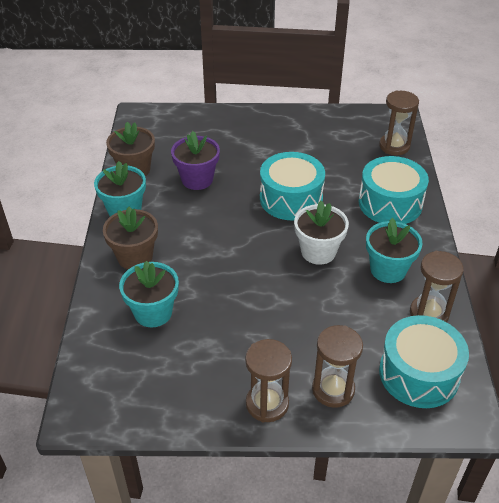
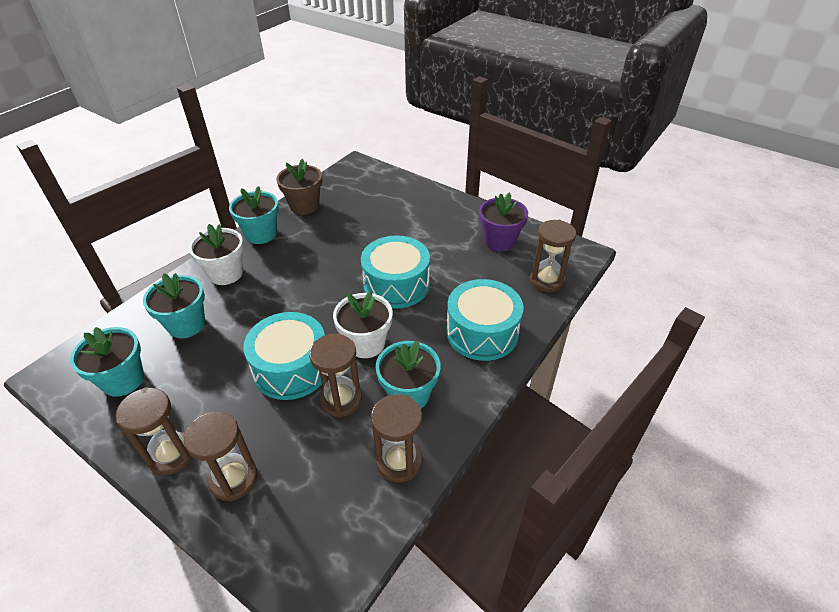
camera: 35 degrees right, 0 degrees up
(135, 257) = (226, 273): brown flower pot -> white flower pot
(154, 380) = (123, 380): none -> turquoise flower pot
(197, 179) = (340, 234): purple flower pot -> purple flower pot (499, 241)
(345, 298) = (341, 399): none -> brown hourglass
(419, 374) = (322, 516): turquoise drum -> turquoise drum (291, 368)

